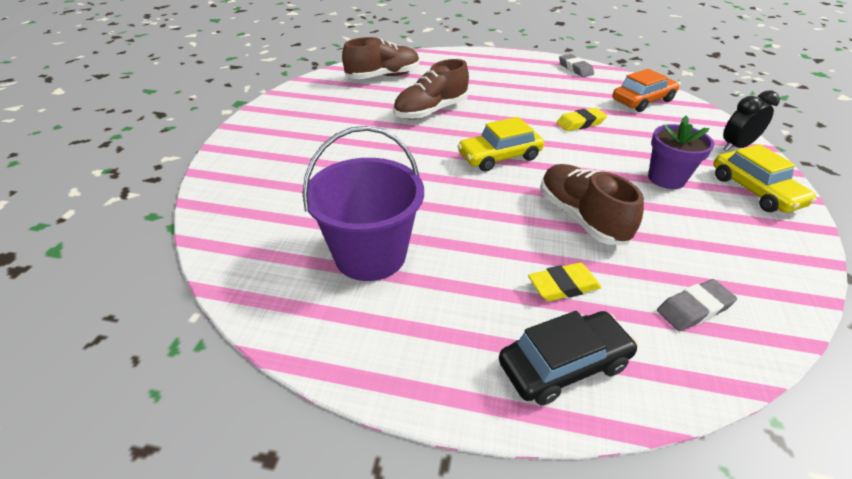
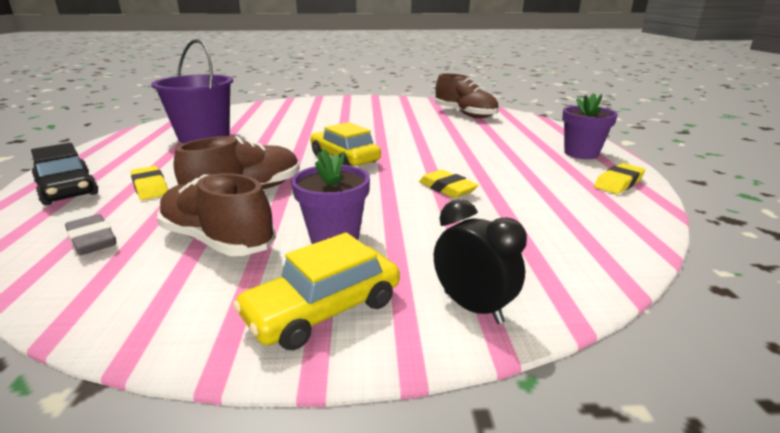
camera: 75 degrees right, 15 degrees down
(431, 111) = (413, 132): brown shoe -> brown shoe (217, 240)
(516, 63) = (581, 153): none -> purple flower pot
(575, 69) = (618, 183): grey eraser -> yellow eraser
(642, 101) = (568, 228): orange car -> none

